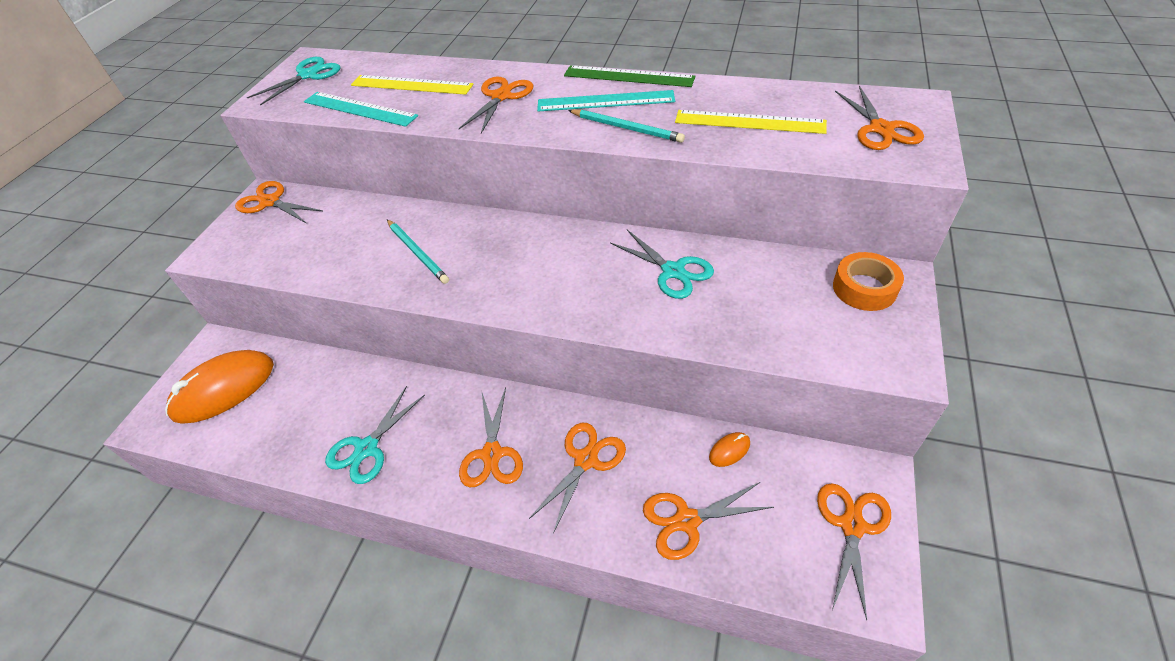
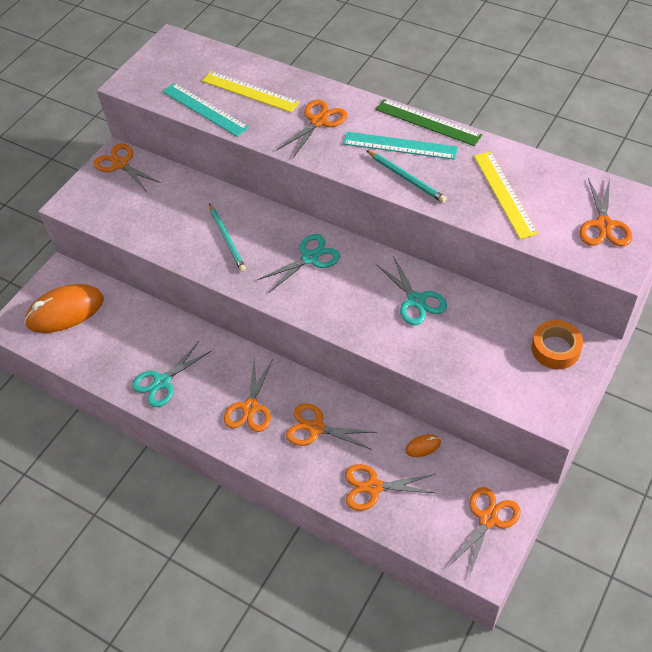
camera: 15 degrees right, 5 degrees up
(308, 75) = (169, 61): turquoise scissors -> turquoise scissors (310, 258)
(585, 460) = (316, 428): orange scissors -> orange scissors turned 120 degrees counterclockwise
(749, 122) = (504, 194): yellow ruler -> yellow ruler turned 45 degrees clockwise

